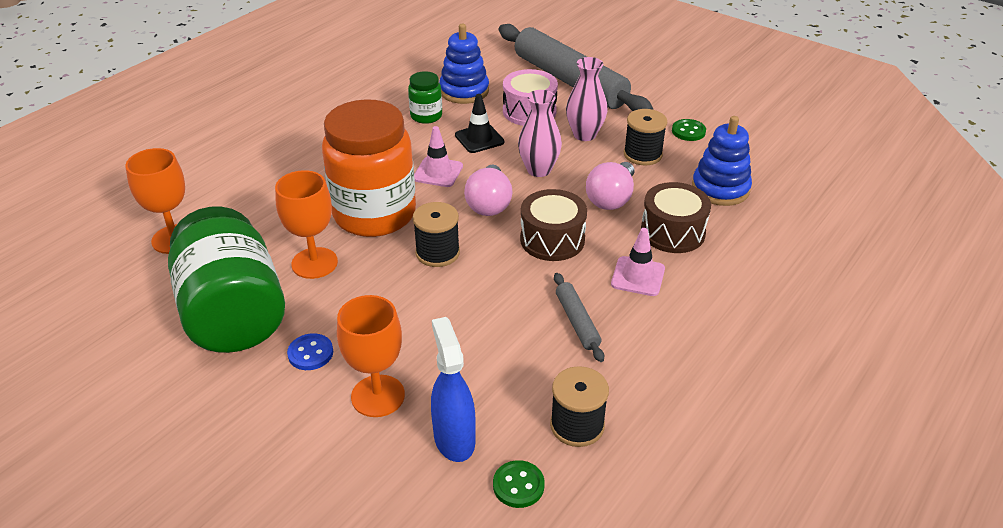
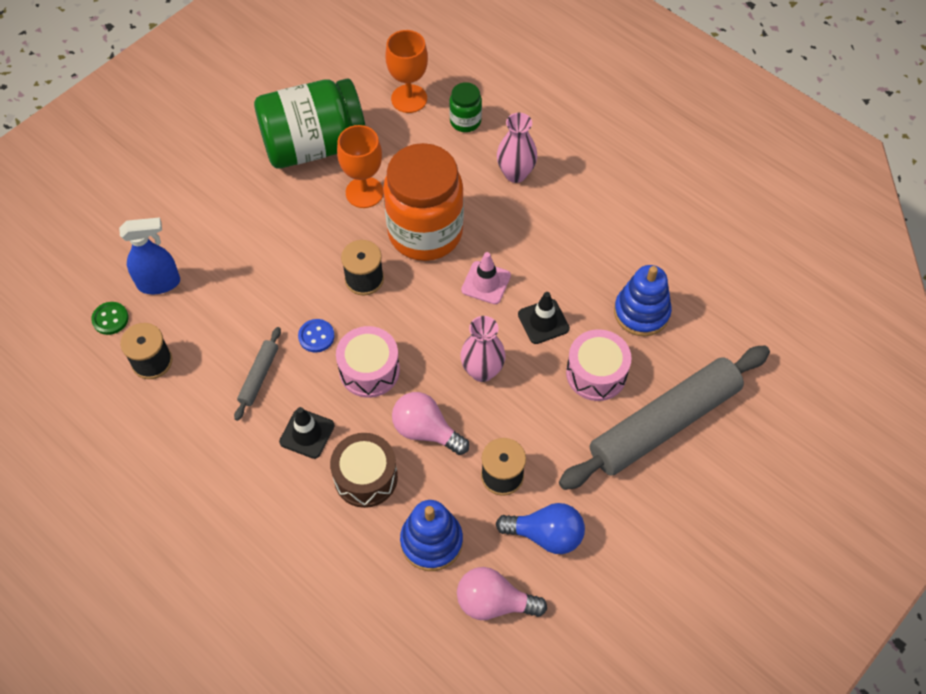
camera: 95 degrees right, 20 degrees up
(310, 353) = (261, 196): blue button -> blue button (316, 336)
(378, 396) = (210, 238): orange goblet -> none
(426, 116) = (590, 275): green jar -> green jar (465, 121)
(489, 204) = (430, 323): pink light bulb -> pink light bulb (494, 602)
(552, 239) = (369, 370): brown drum -> pink drum
(577, 322) = (259, 376): grey rolling pin -> grey rolling pin turned 60 degrees counterclockwise
(584, 135) = (545, 423): pink vase -> pink vase (515, 174)
(638, 276) = (307, 433): pink traffic cone -> black traffic cone
(688, 131) = (546, 535): green button -> blue light bulb

